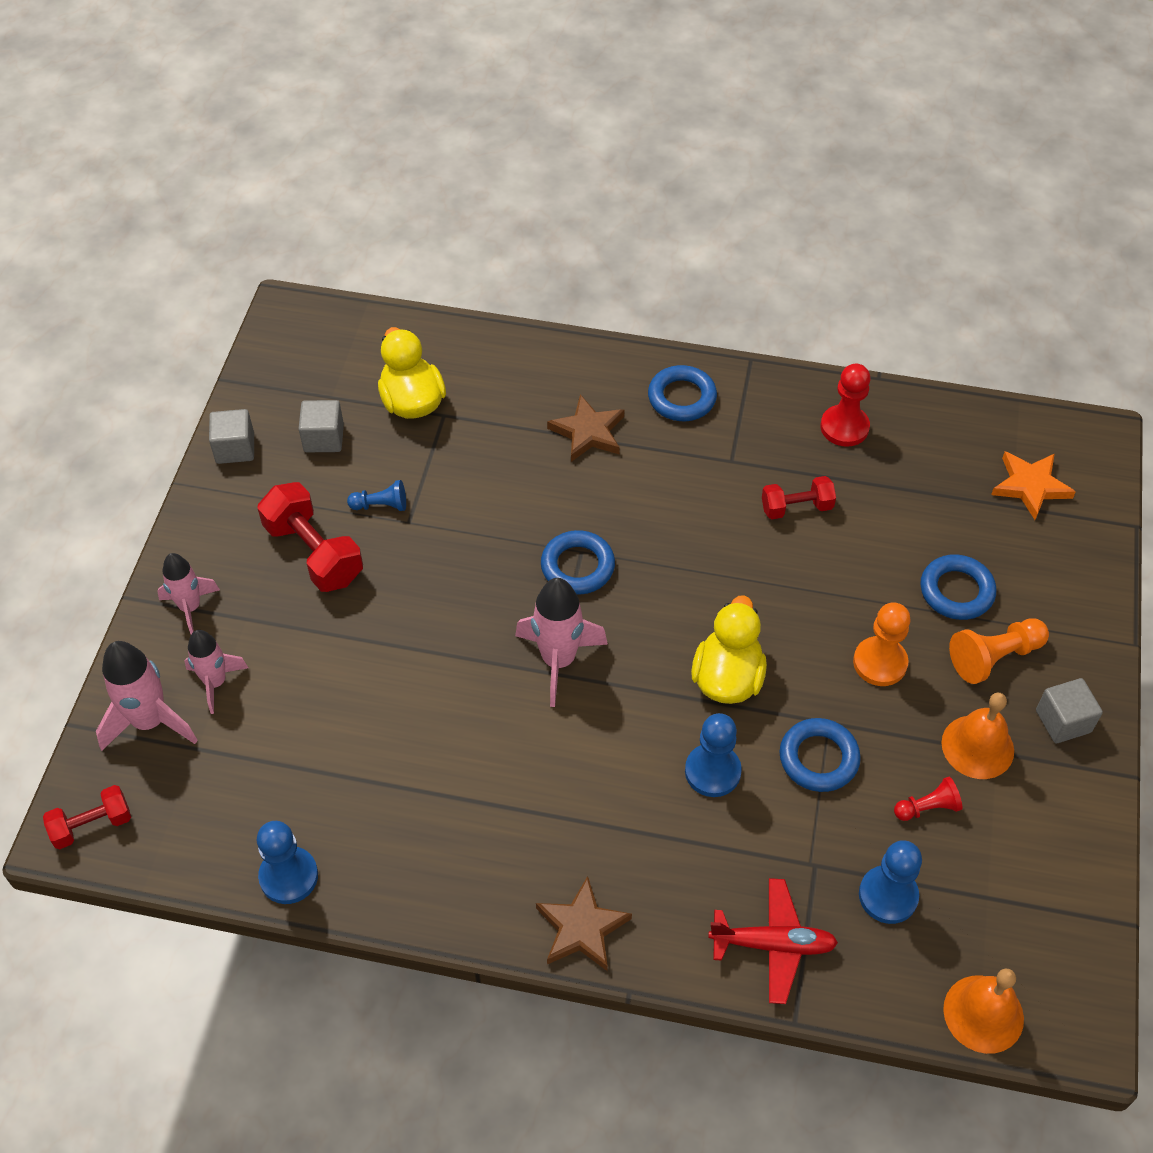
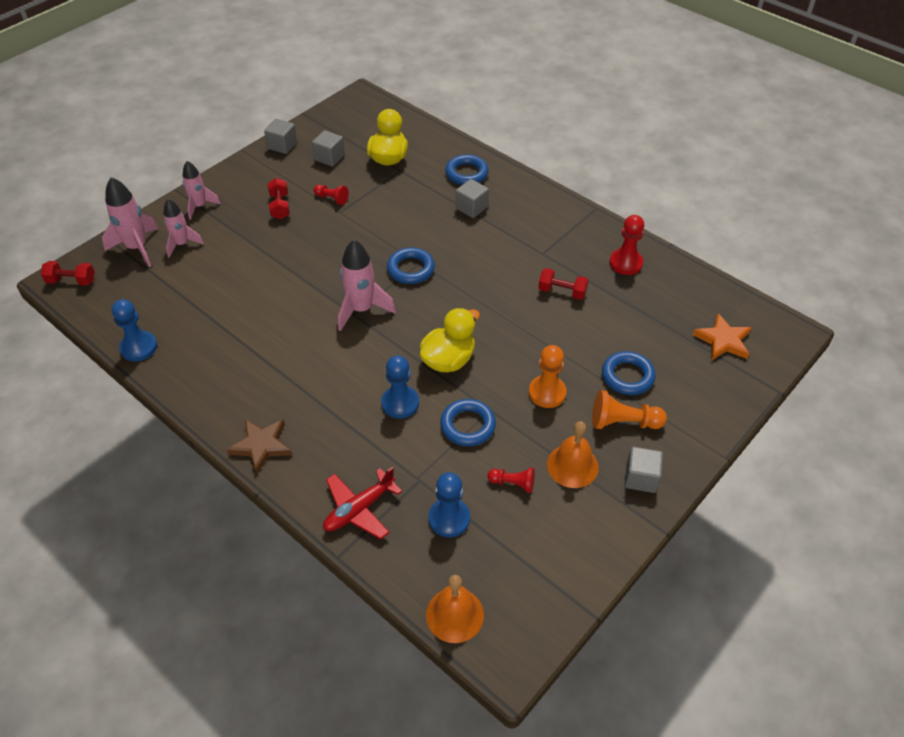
camera: 30 degrees right, 5 degrees down
(314, 553) = (280, 206): red dumbbell -> red dumbbell, size x0.61
(381, 505) = (332, 199): blue pawn -> red pawn
(588, 432) = (471, 208): brown star -> grey cube
(682, 398) = (539, 211): blue ring -> blue ring (466, 173)
(773, 944) = (359, 509): red plane -> red plane turned 105 degrees clockwise

